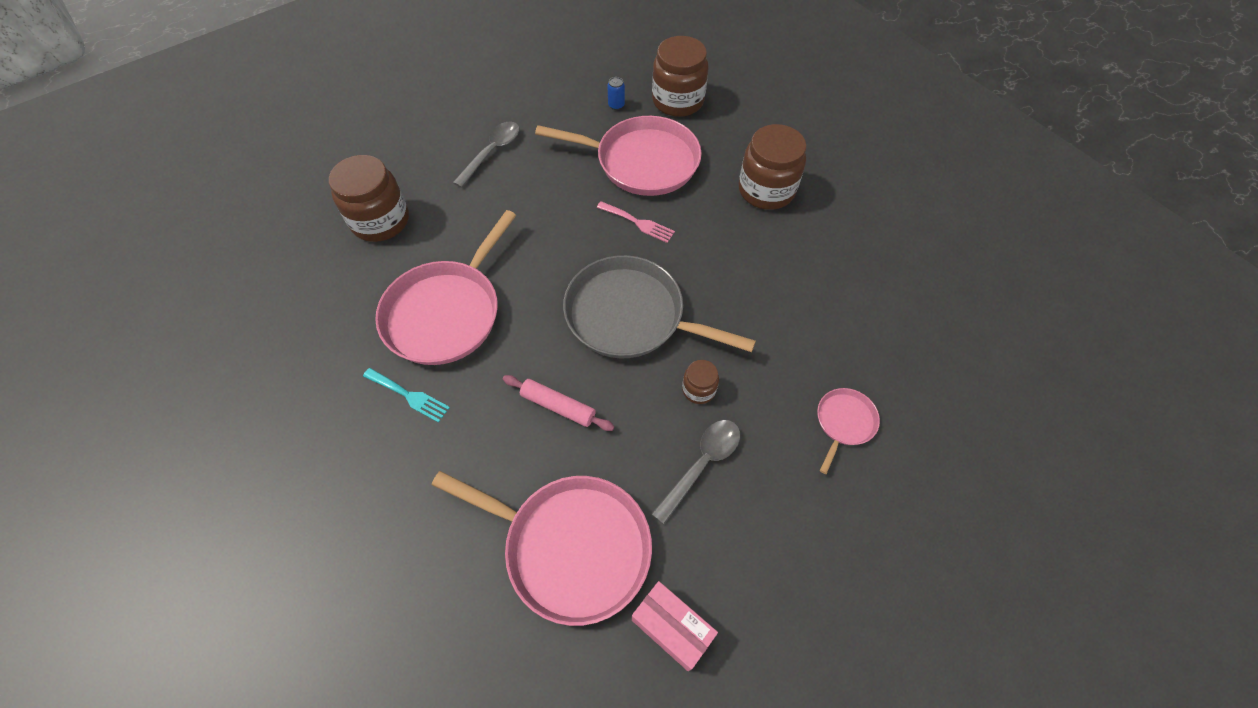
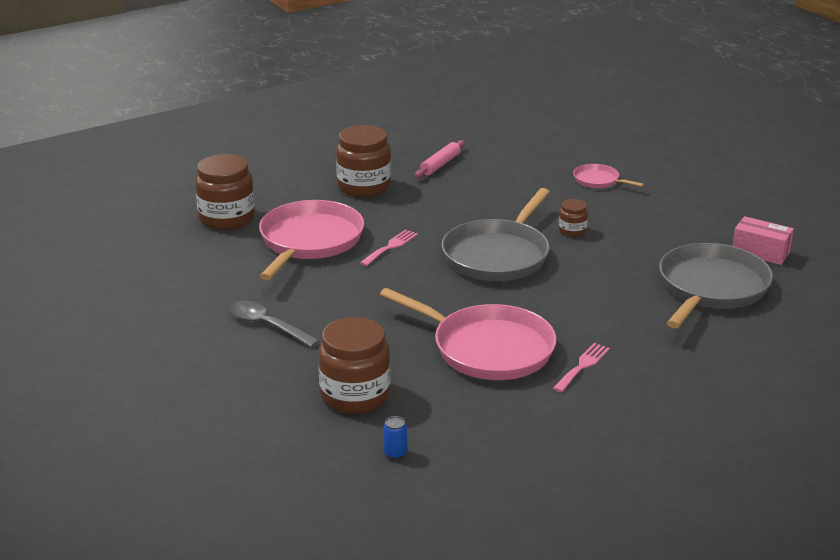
camera: 85 degrees left, 30 degrees down
(409, 396) = (582, 366): turquoise fork -> pink fork
(558, 406) = (590, 291): pink rolling pin -> pink rolling pin (440, 165)
(571, 547) = (711, 288): pink pan -> grey pan
(616, 105) = (219, 251): blue can -> blue can (395, 453)
(672, 628) = (760, 252): pink box -> pink box turned 75 degrees clockwise
(701, 464) = (637, 234): grey spoon -> none

